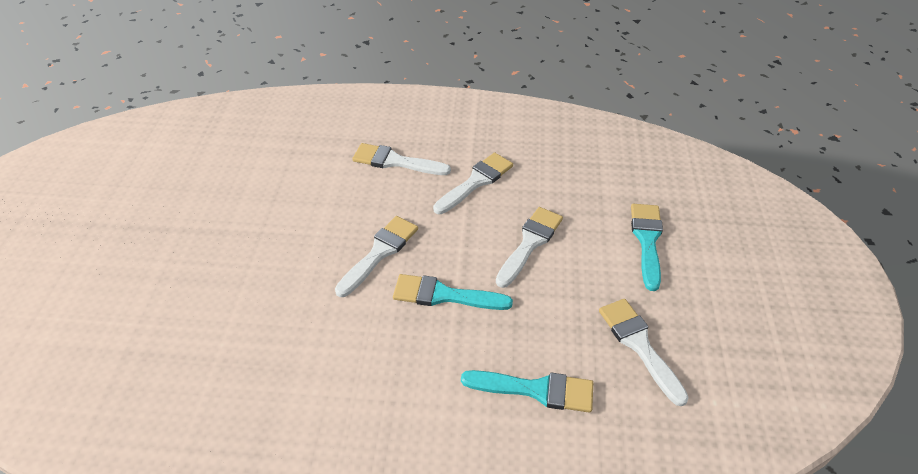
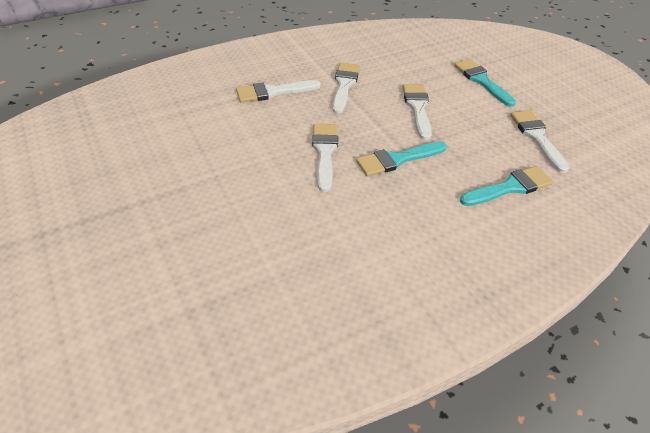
camera: 35 degrees left, 0 degrees up
(639, 345) = (537, 137): white brush -> white brush turned 45 degrees clockwise

